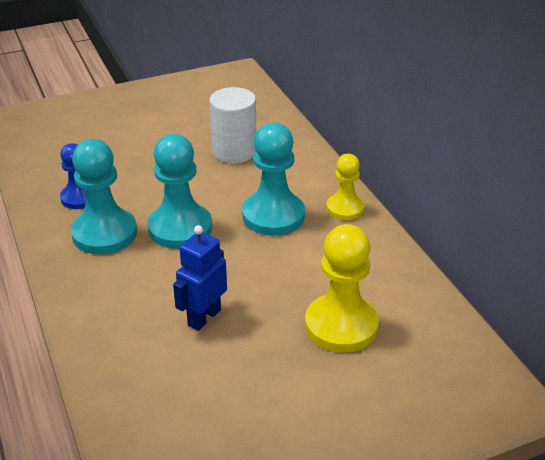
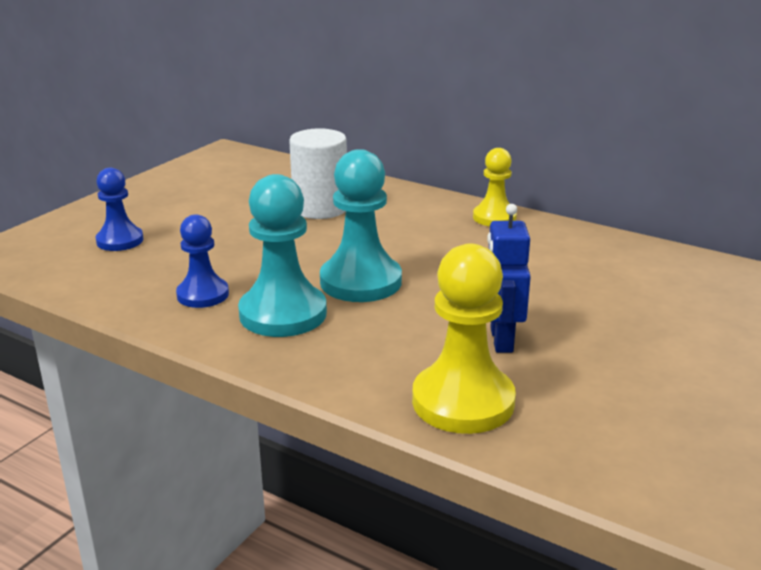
camera: 35 degrees left, 10 degrees down
(84, 133) = (120, 241): none -> blue pawn
(273, 216) = (438, 243): turquoise pawn -> none
(341, 325) = (629, 297): yellow pawn -> yellow pawn (463, 402)

